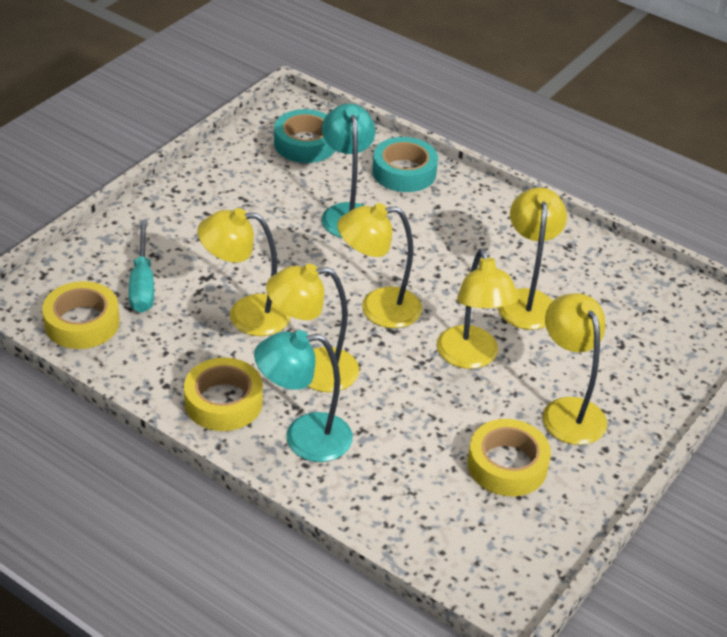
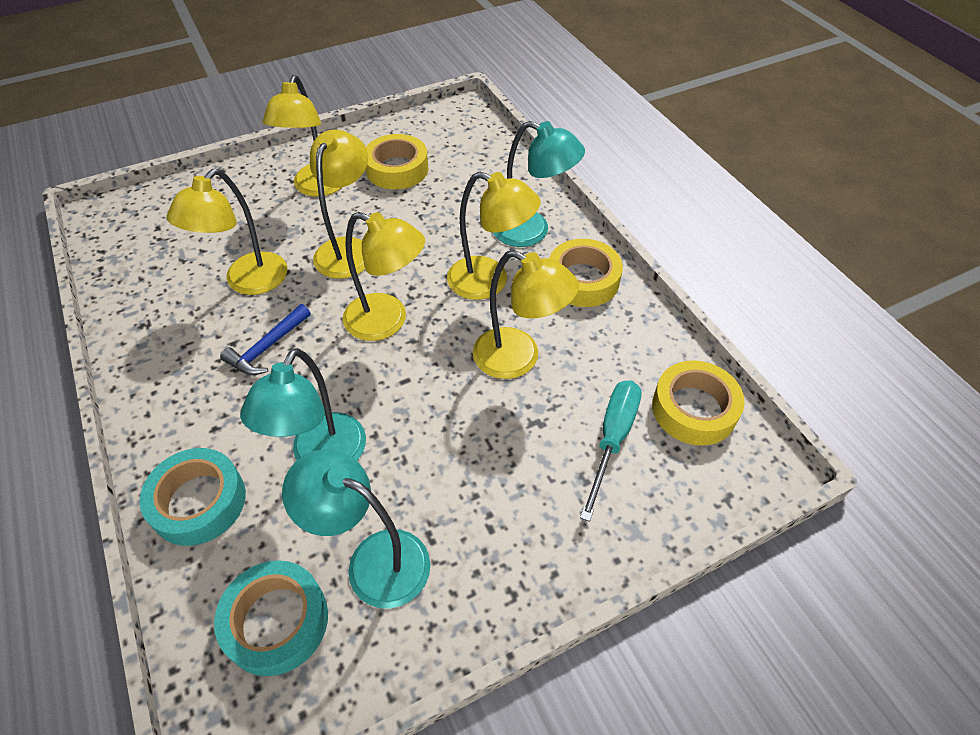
camera: 150 degrees left, 10 degrees up
(270, 179) = (373, 560): none -> turquoise lamp
(455, 260) = (267, 347): none -> blue hammer

